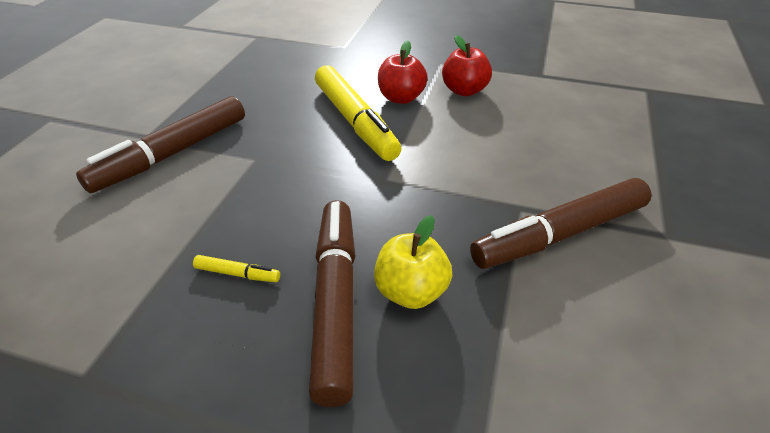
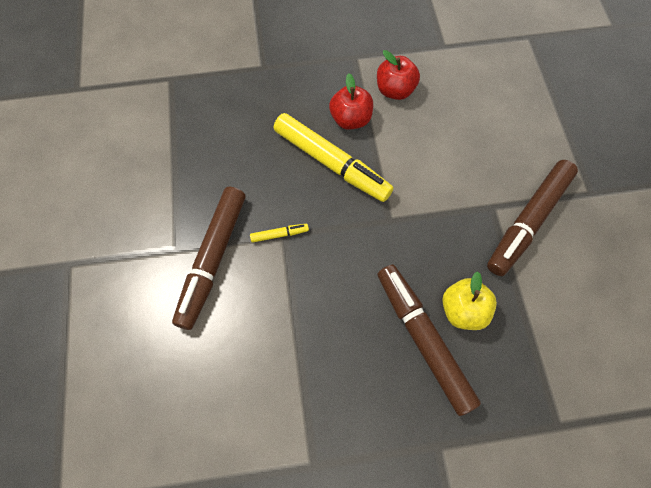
camera: 25 degrees left, 25 degrees up
(237, 274) = (347, 347): yellow marker -> yellow marker (279, 234)

